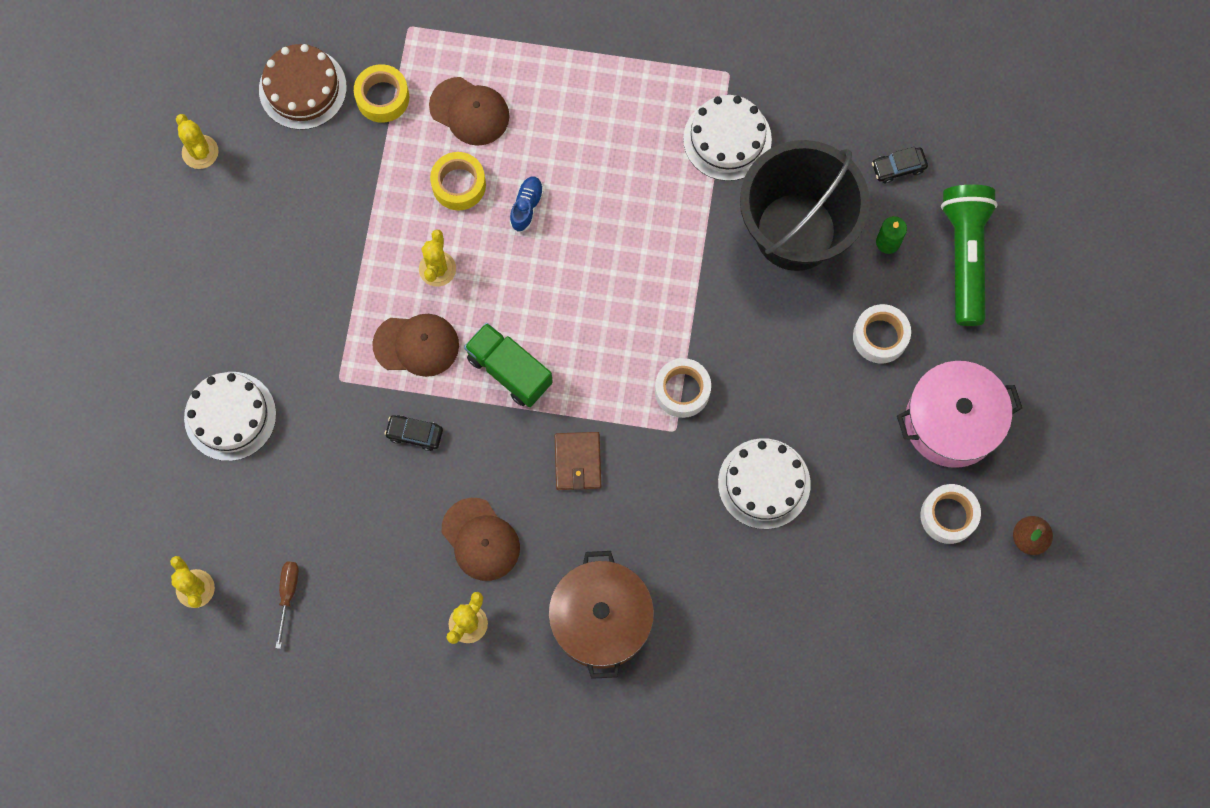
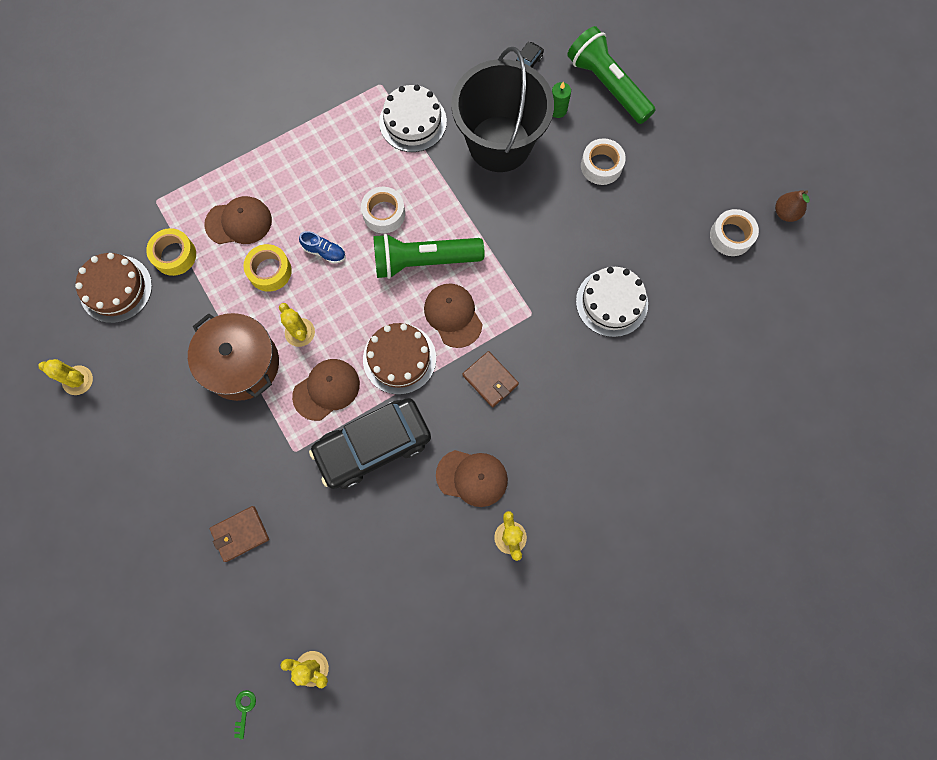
camera: 40 degrees left, 0 degrees up
(110, 574) = (244, 709): none -> green key
(230, 416) = (240, 534): white cake -> brown wallet
(288, 595) = (378, 619): brown screwdriver -> none
(414, 434) = (373, 446): black car -> black car, size x2.50
(509, 370) = (399, 358): green truck -> brown cake
(526, 207) = (324, 252): blue shoe -> blue shoe turned 135 degrees clockwise
(596, 370) = (453, 315): none -> brown cap
(601, 619) = (589, 464): brown pot -> brown pot (241, 364)
(615, 292) = (424, 261): none -> green flashlight
(682, 390) = (515, 286): white tape -> white tape (384, 214)
(952, 422) = (684, 182): pink pot -> none

